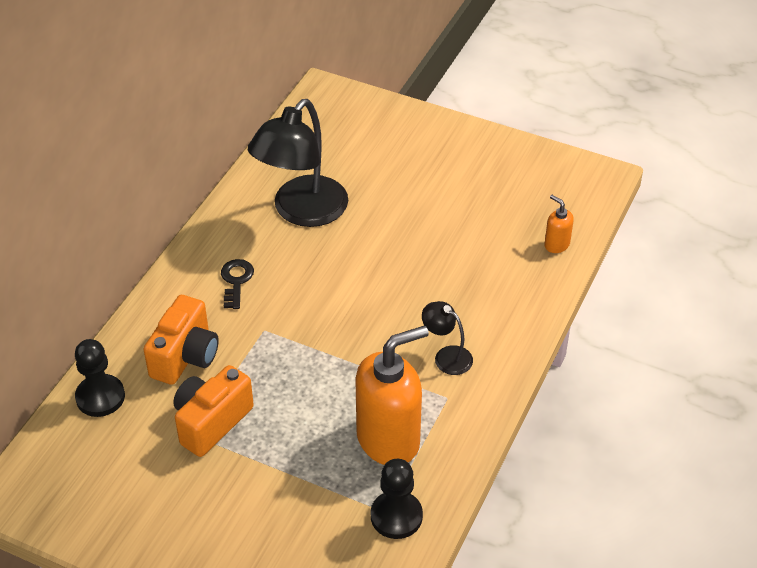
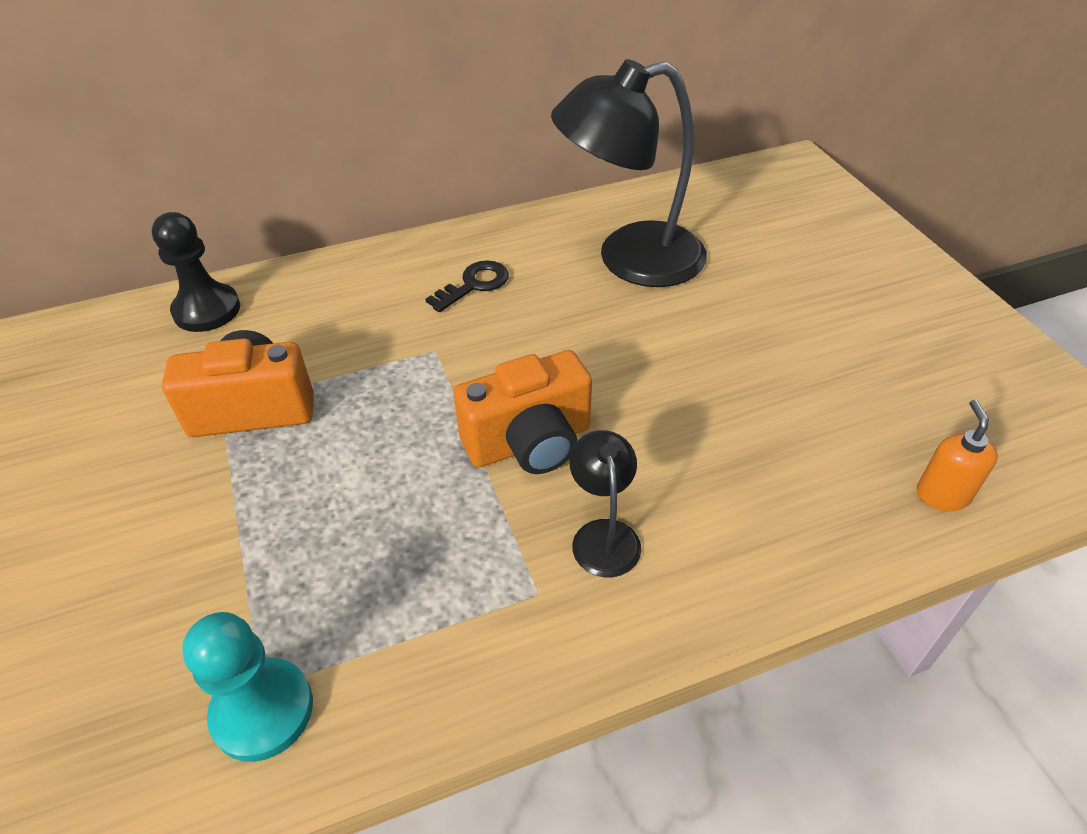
camera: 45 degrees right, 0 degrees up
(185, 356) = (327, 325): orange camera -> orange camera (529, 443)
(389, 439) = (394, 588): orange soap dispenser -> none
(396, 516) = (262, 711): black pawn -> turquoise pawn

